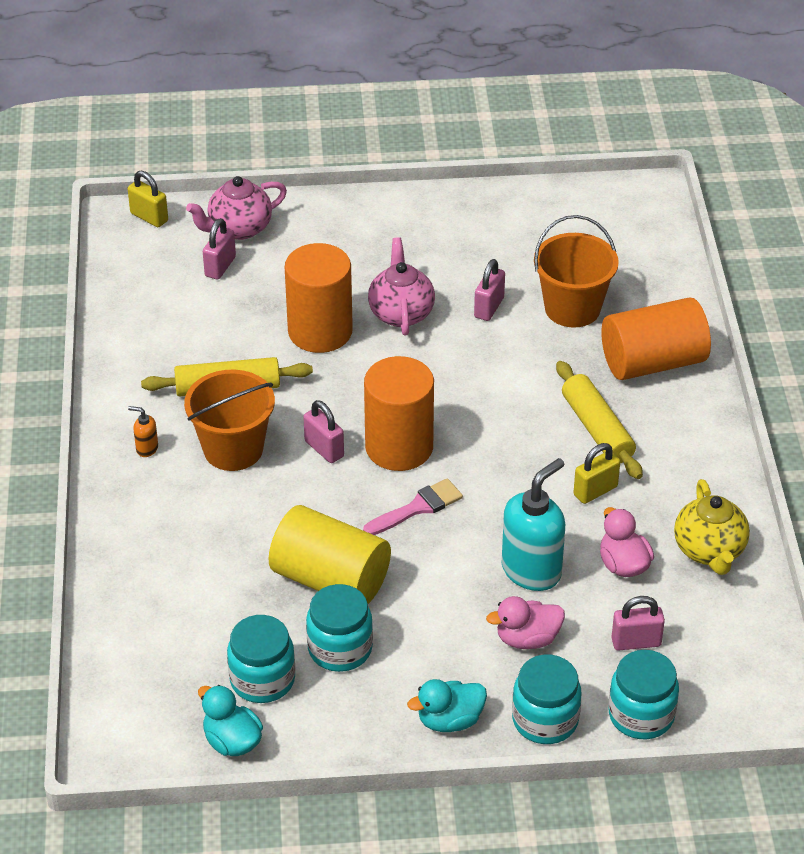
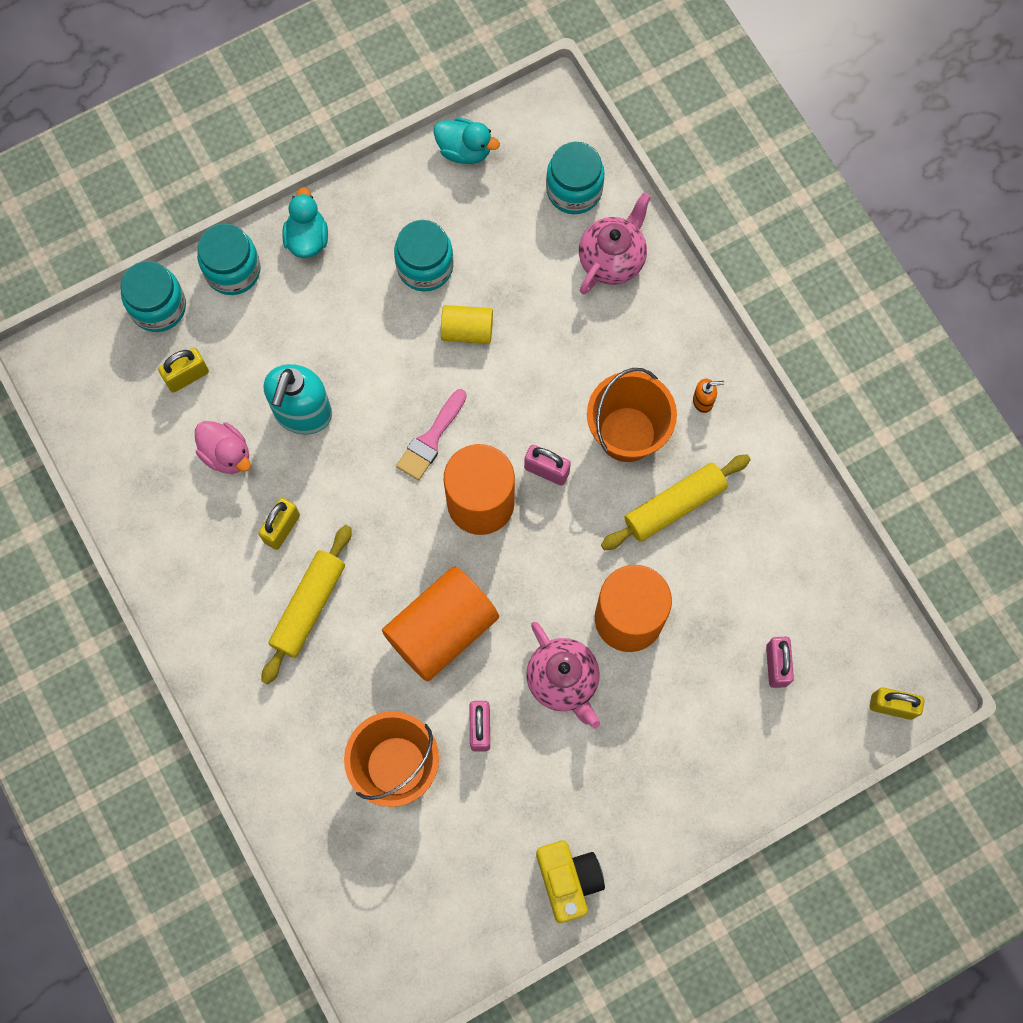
camera: 155 degrees right, 30 degrees up
(239, 229) = (791, 731): pink teapot -> pink teapot (612, 259)
(262, 679) = (471, 212): turquoise jar -> turquoise jar (574, 190)
(330, 579) = (467, 330): yellow cylinder -> yellow cylinder, size x0.54
(450, 720) = (307, 238): turquoise duck -> turquoise duck turned 45 degrees counterclockwise
(470, 207) = (568, 880): none -> yellow camera
(527, 639) = (278, 341): pink duck -> none
(597, 429) = (308, 606): yellow rolling pin -> yellow rolling pin turned 75 degrees clockwise
(636, 642) = (187, 376): pink padlock -> yellow padlock
(653, 362) = (287, 722): orange cylinder -> orange cylinder (442, 629)
(709, 551) = (156, 502): yellow teapot -> none

